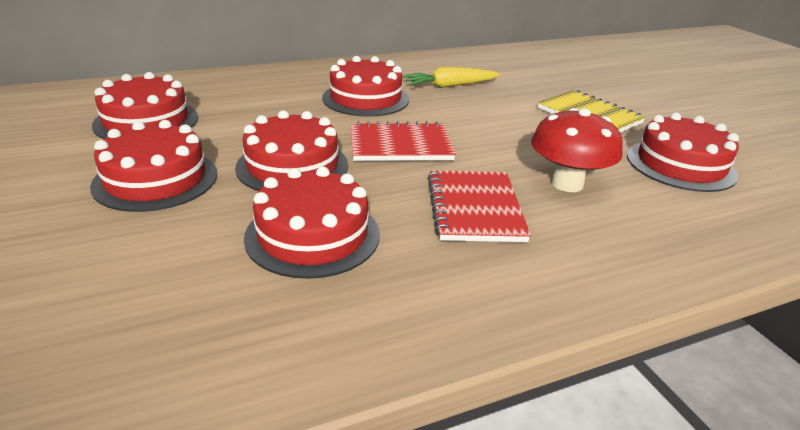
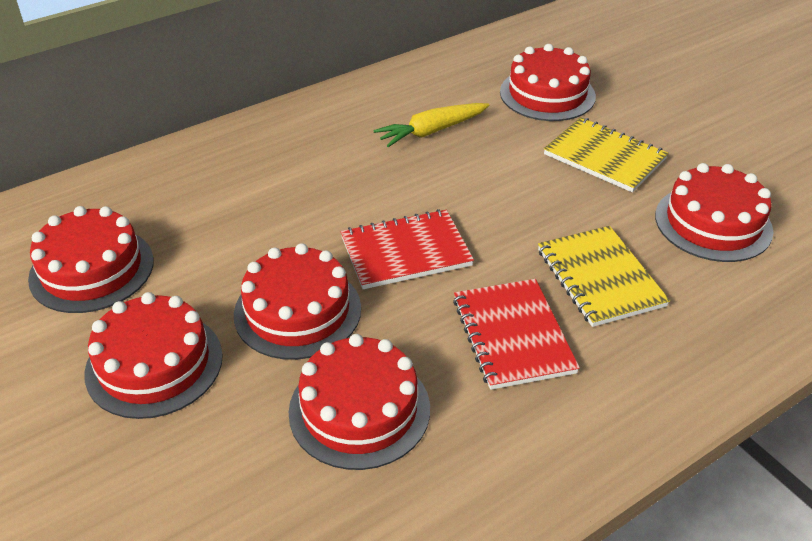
camera: 10 degrees left, 10 degrees up
(365, 98) = (338, 175): red cake -> red cake (547, 94)
(567, 184) = (599, 278): red mushroom -> yellow notebook

